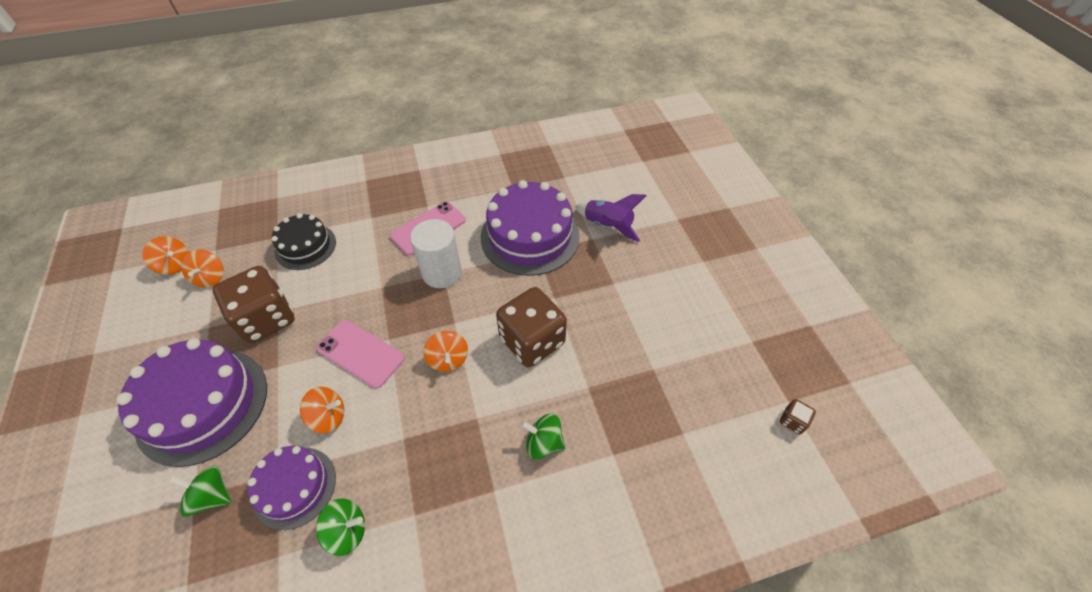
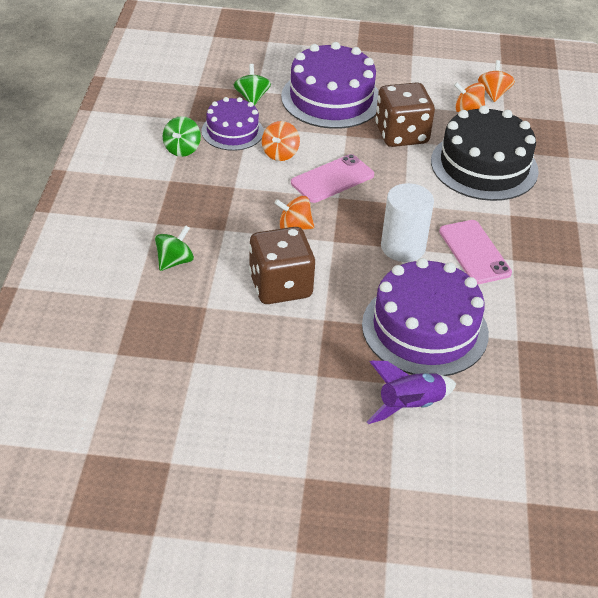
camera: 110 degrees right, 10 degrees down
(175, 265) = (493, 93): orange spinning top -> orange spinning top turned 135 degrees clockwise
(212, 496) = (252, 98): green spinning top -> green spinning top turned 45 degrees counterclockwise
(305, 246) = (484, 166): black cake -> black cake, size x1.69
(792, 421) = (66, 443): brown dice -> none

